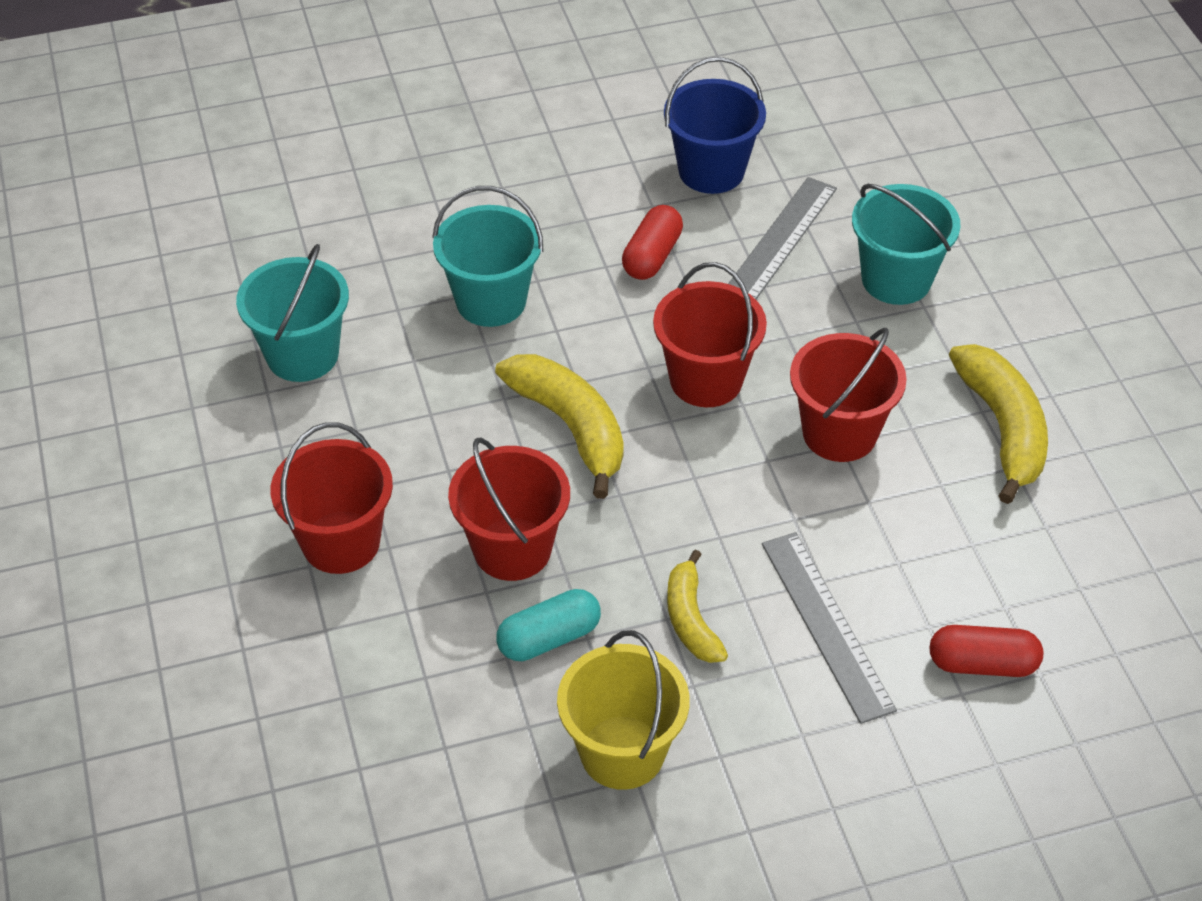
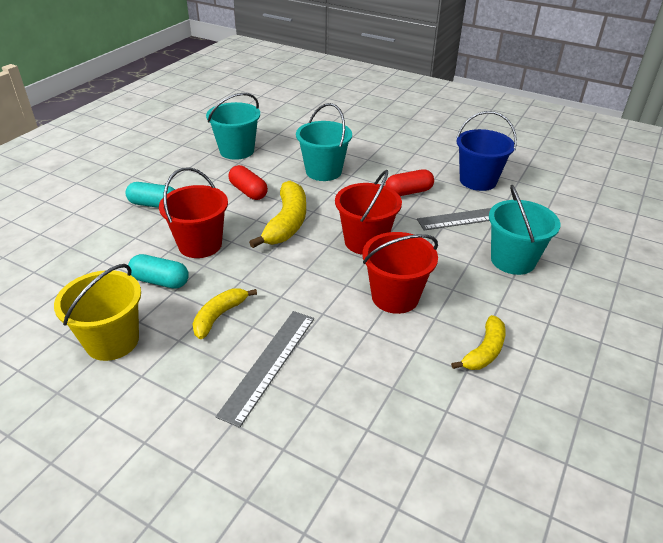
camera: 45 degrees right, 10 degrees down
(341, 542) = (154, 204): red bucket -> turquoise capsule
(982, 664) = (314, 445): red capsule -> red capsule (248, 191)
(1003, 429) = (484, 351): yellow banana -> yellow banana, size x0.62

